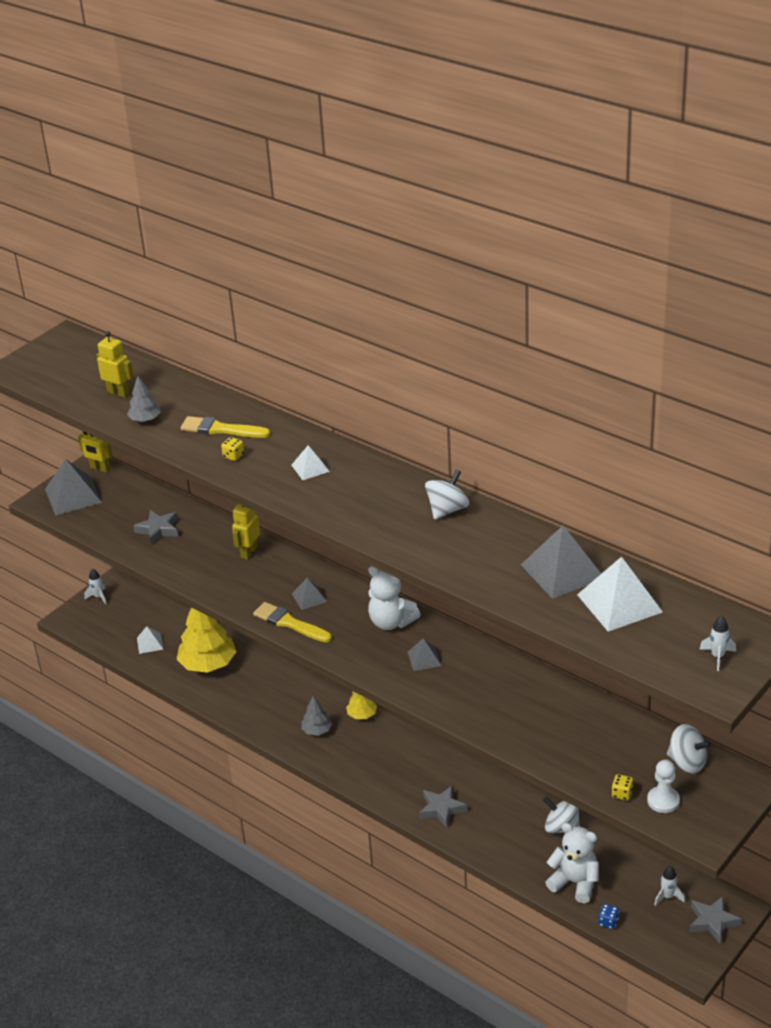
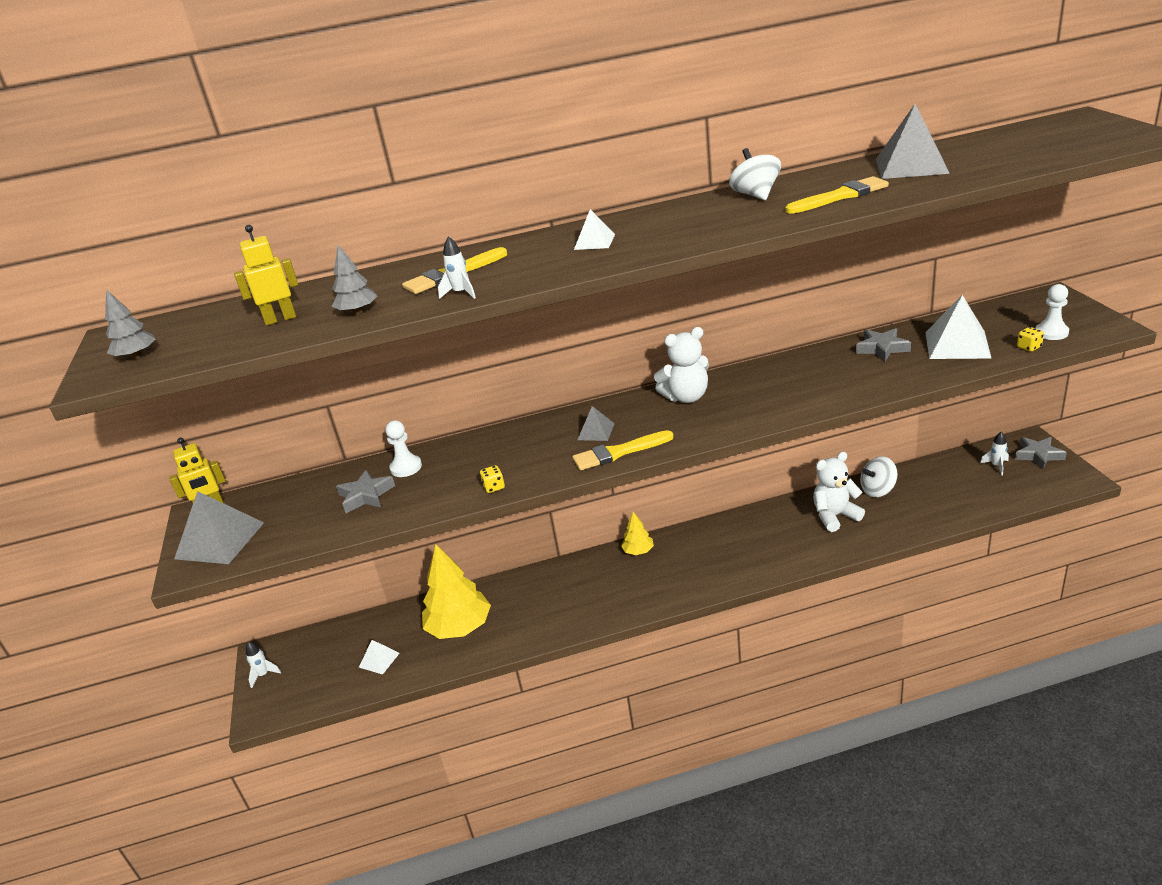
camera: 50 degrees left, 5 degrees down
(201, 528) = (406, 467): none -> white pawn
(233, 456) = (509, 274): yellow dice -> yellow dice (494, 487)
(249, 552) = (483, 448): yellow robot -> none
(317, 730) = (628, 586): grey tree -> grey tree (136, 356)
(424, 658) = (756, 393): grey pyramid -> none
(441, 809) = (800, 546): grey star -> grey star (882, 348)
(466, 556) = (840, 196): none -> yellow brush
(575, 883) = (948, 505): white teddy bear -> white teddy bear (835, 516)
(608, 922) = (1006, 504): blue dice -> none
(619, 603) = (984, 153): white pyramid -> white pyramid (957, 345)
(687, 762) = (1010, 312): white spinning top -> none
(717, 657) = (1098, 131): white rocket -> white rocket (461, 293)

